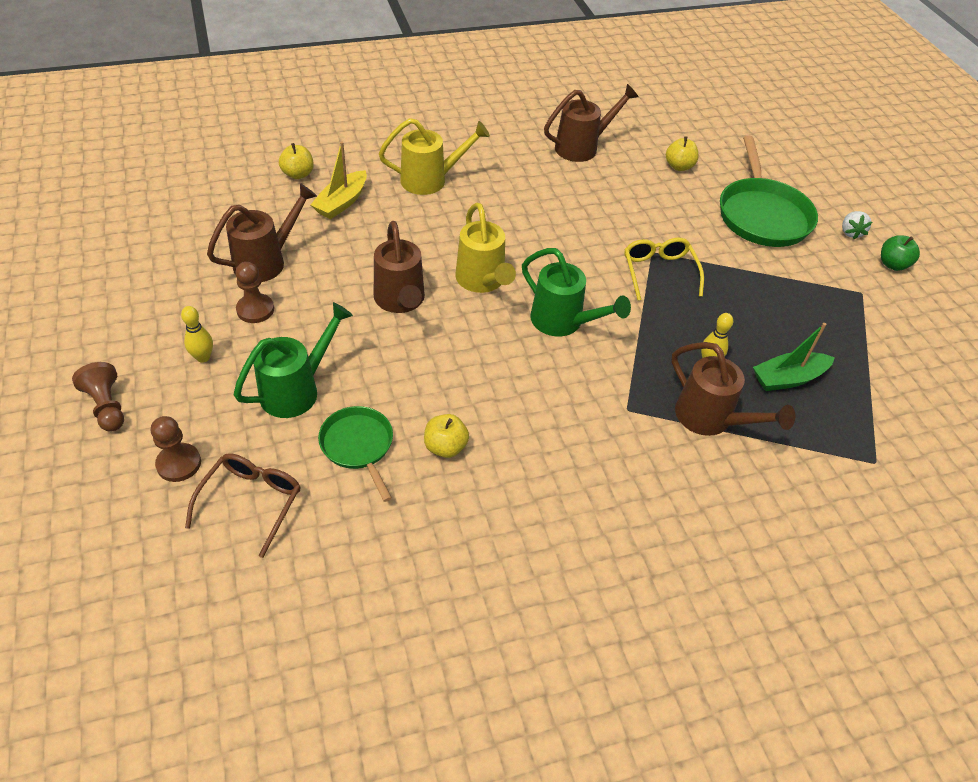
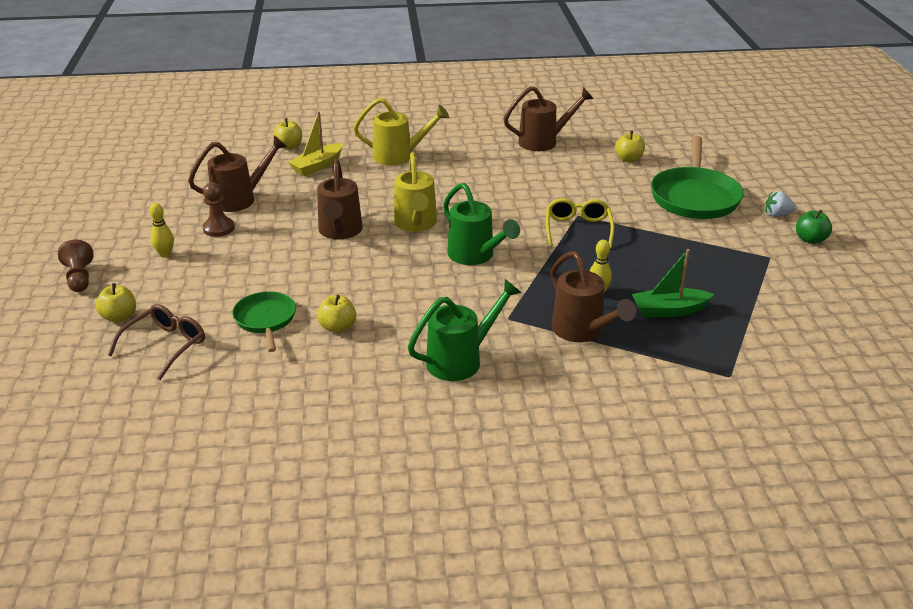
camera: 15 degrees right, 15 degrees down
(179, 463) = (119, 317): brown pawn -> yellow apple
(296, 390) = (230, 280): green watering can -> green watering can (461, 360)
(850, 232) = (777, 214): white strawberry -> white strawberry turned 75 degrees clockwise

